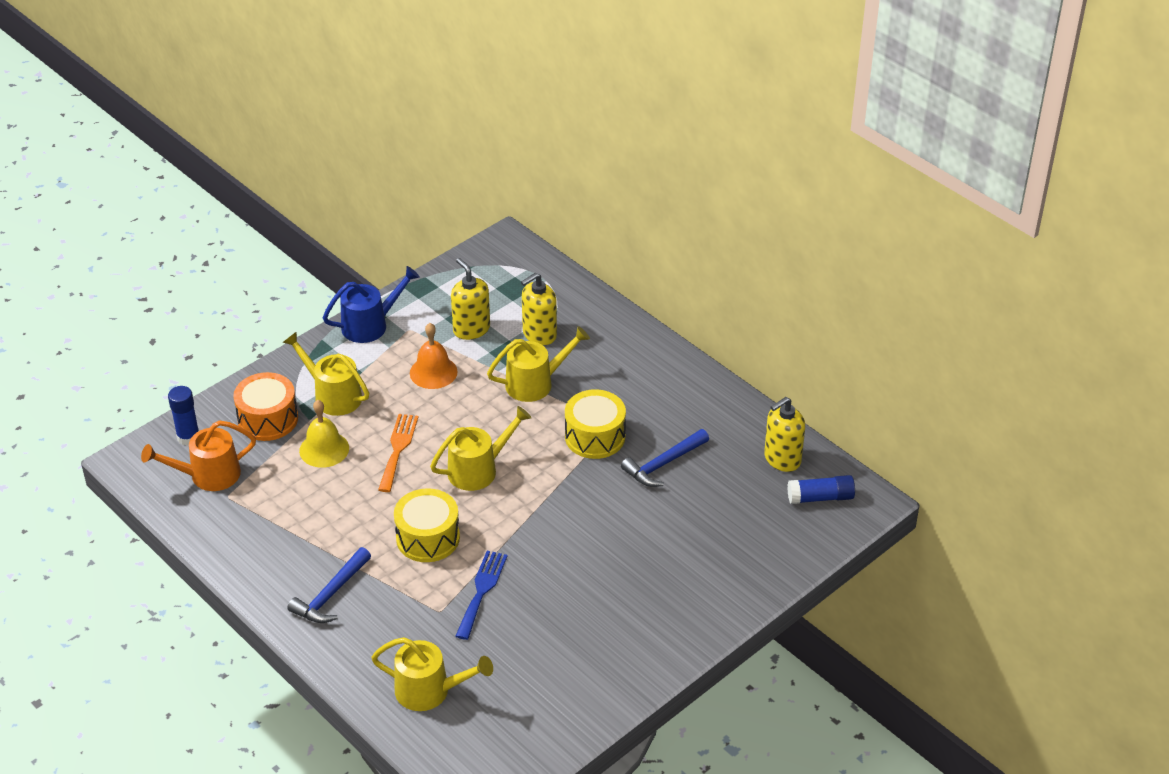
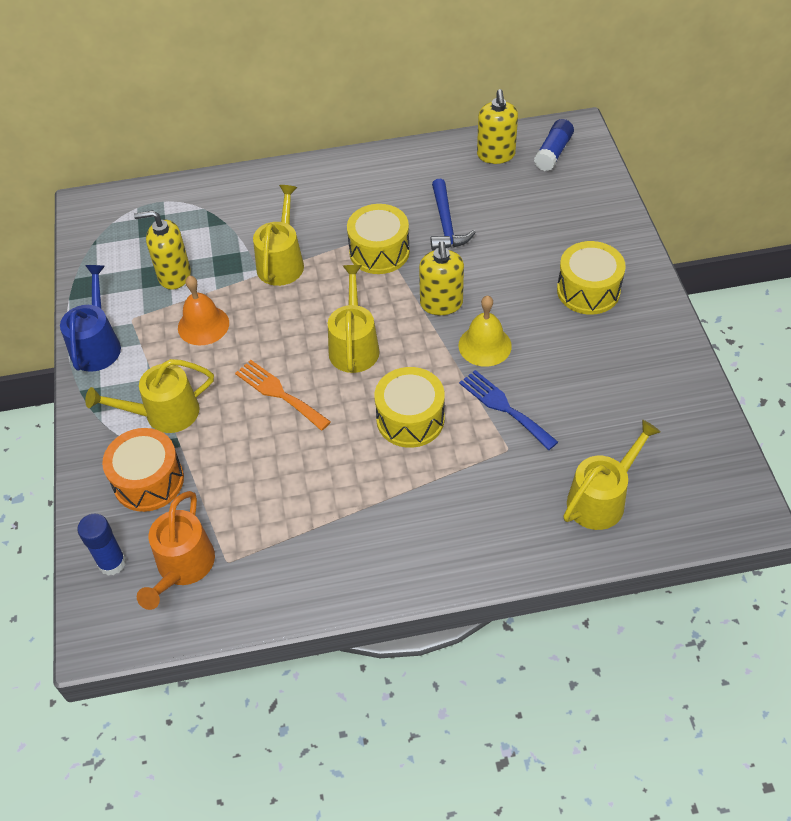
camera: 55 degrees left, 10 degrees up
(324, 449) = (230, 451): yellow bell -> yellow bell (485, 345)
(331, 594) = (427, 527): blue hammer -> none
(539, 334) = (225, 234): yellow soap dispenser -> yellow soap dispenser (441, 304)
(658, 593) = (588, 290): none -> yellow drum

